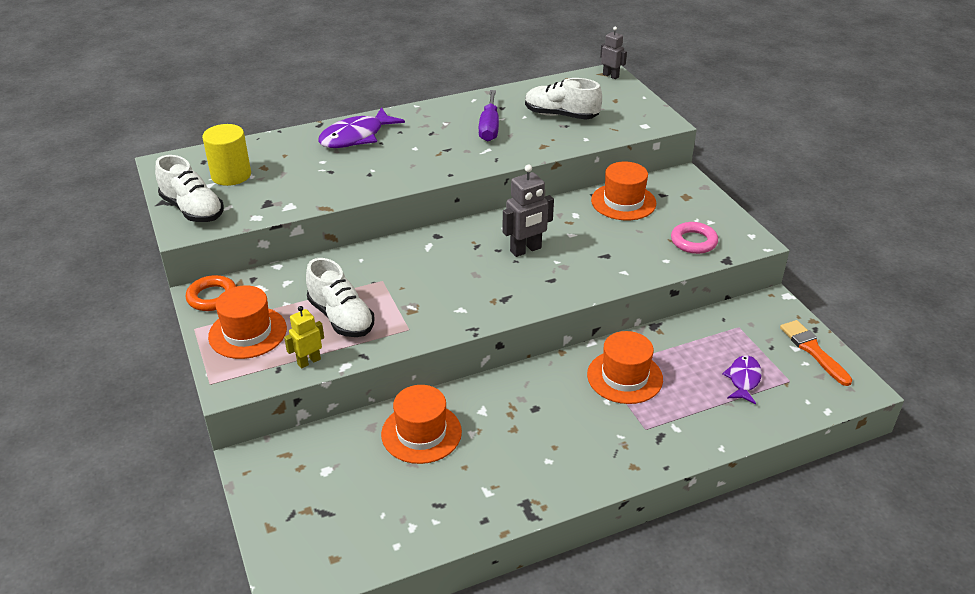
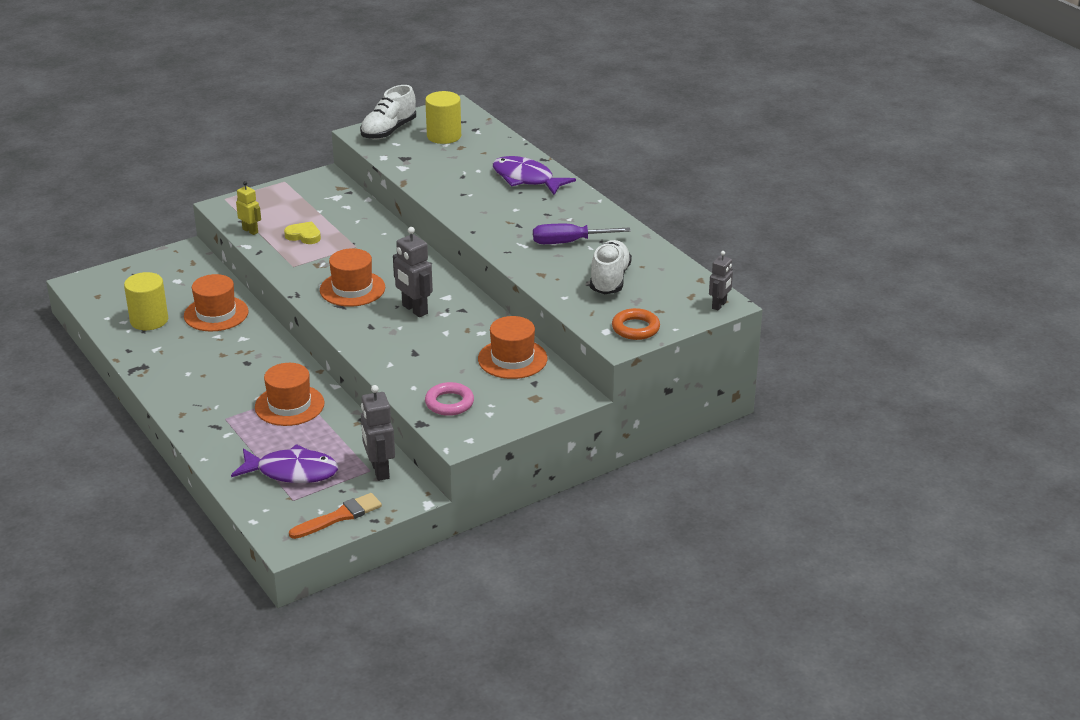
camera: 80 degrees right, 5 degrees down
(212, 297) = (323, 180): orange ring -> orange ring (635, 328)
(247, 332) = (281, 202): orange hat -> orange hat (352, 289)
(341, 318) = (304, 236): white shoe -> yellow heart
(417, 499) = (149, 320): none -> yellow cylinder
(738, 321) = (379, 470): none -> grey robot
(743, 379) = (292, 472): purple fish -> purple fish, size x1.66

